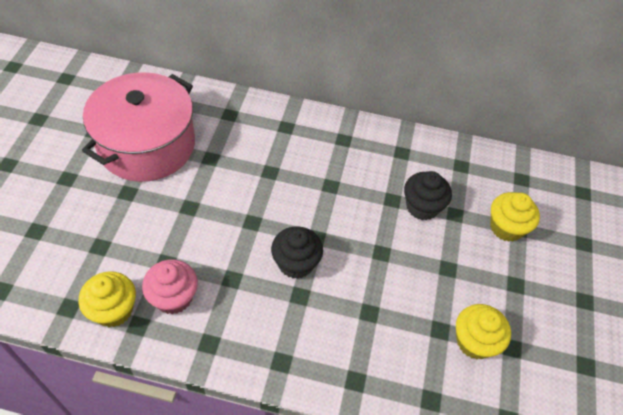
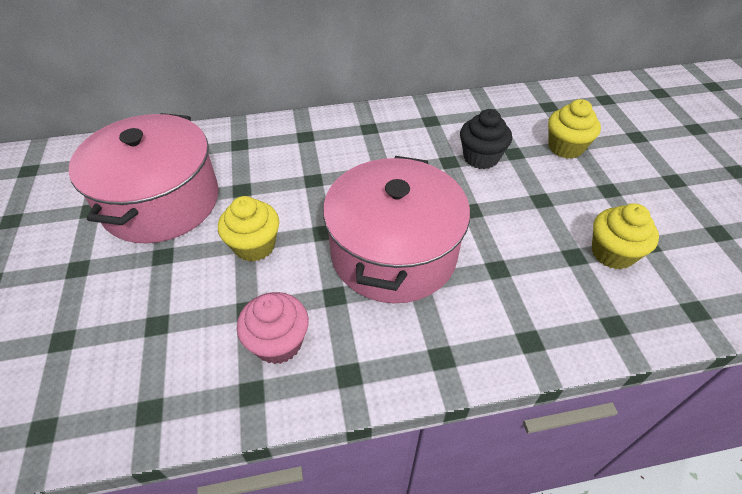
camera: 20 degrees left, 5 degrees down
(113, 310) = (211, 388): yellow cupcake -> yellow cupcake (254, 246)
(296, 263) = (393, 253): black cupcake -> pink pot

